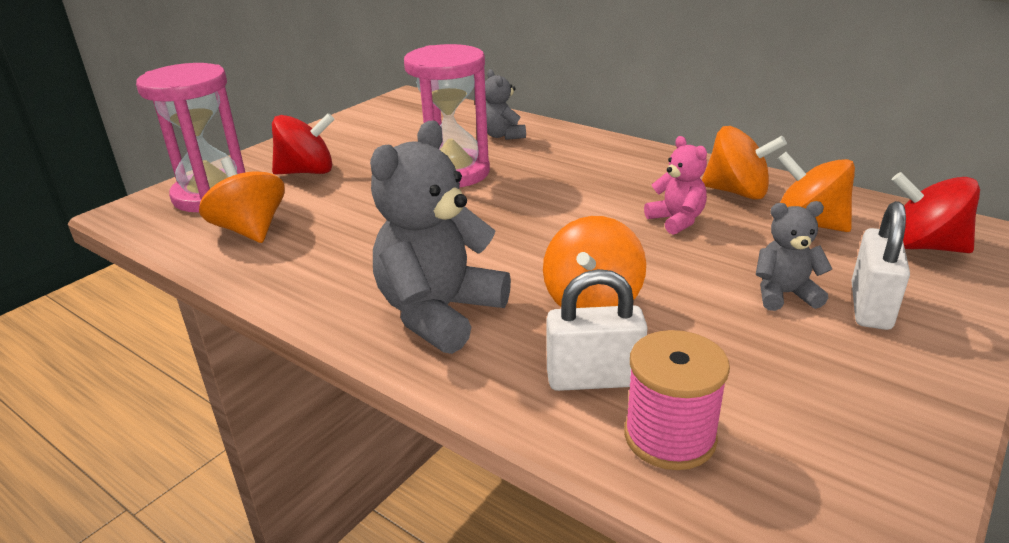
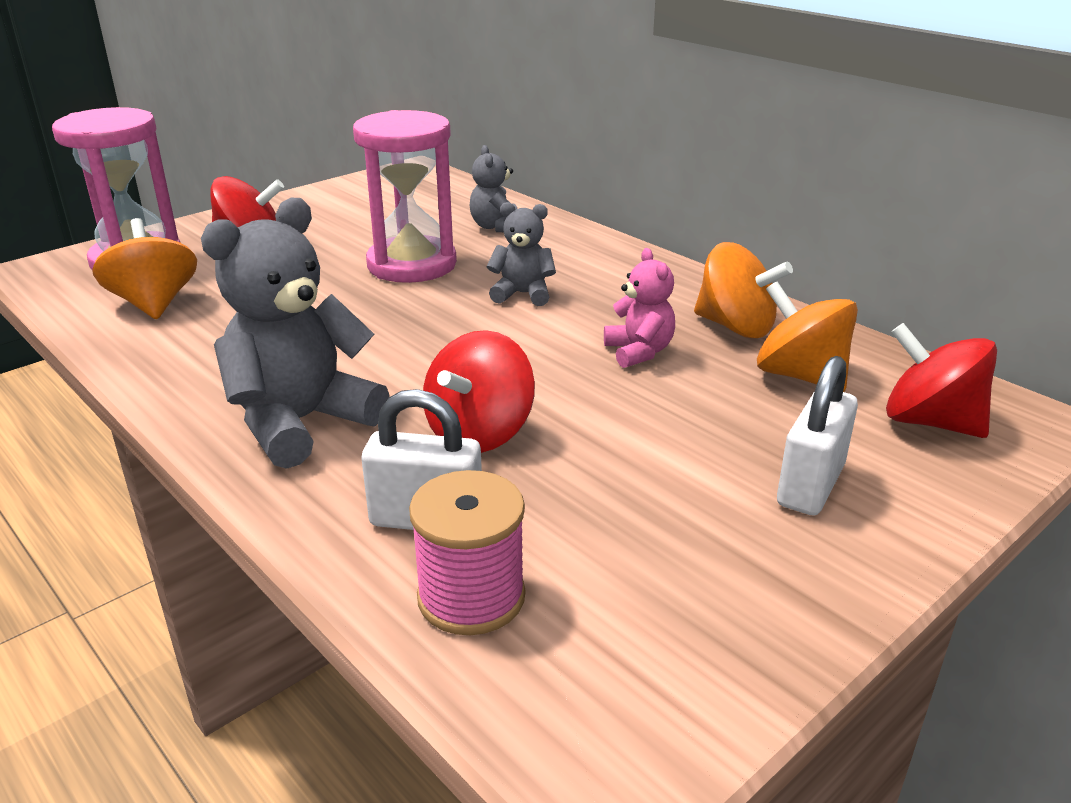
camera: 10 degrees right, 0 degrees up
(592, 301) = (479, 433): orange spinning top -> red spinning top
(784, 294) = (712, 456): grey teddy bear -> grey teddy bear (522, 294)

